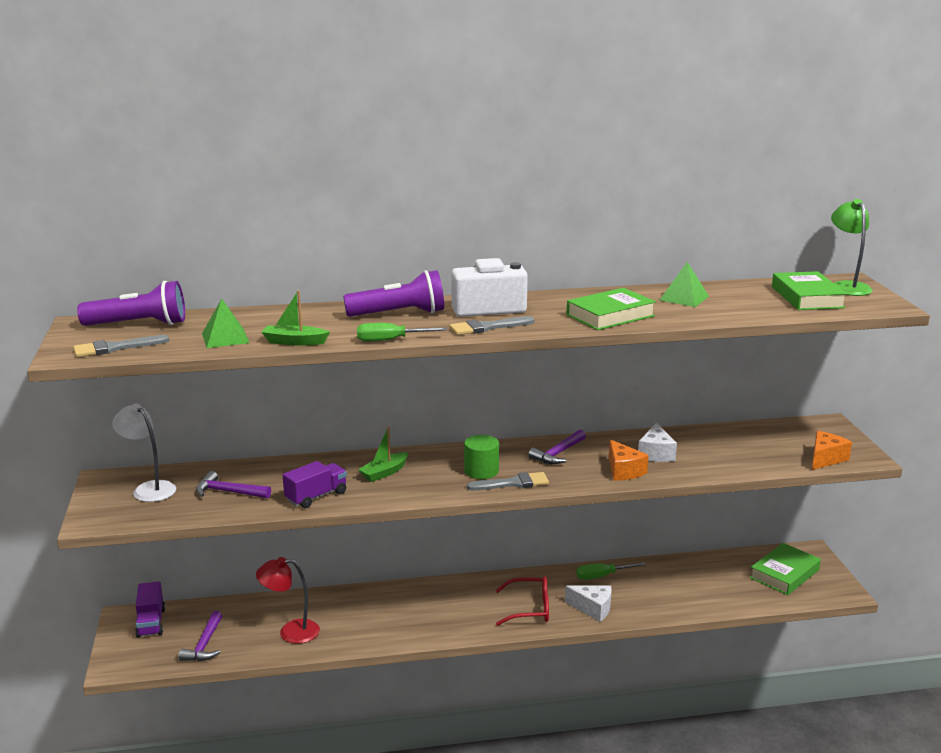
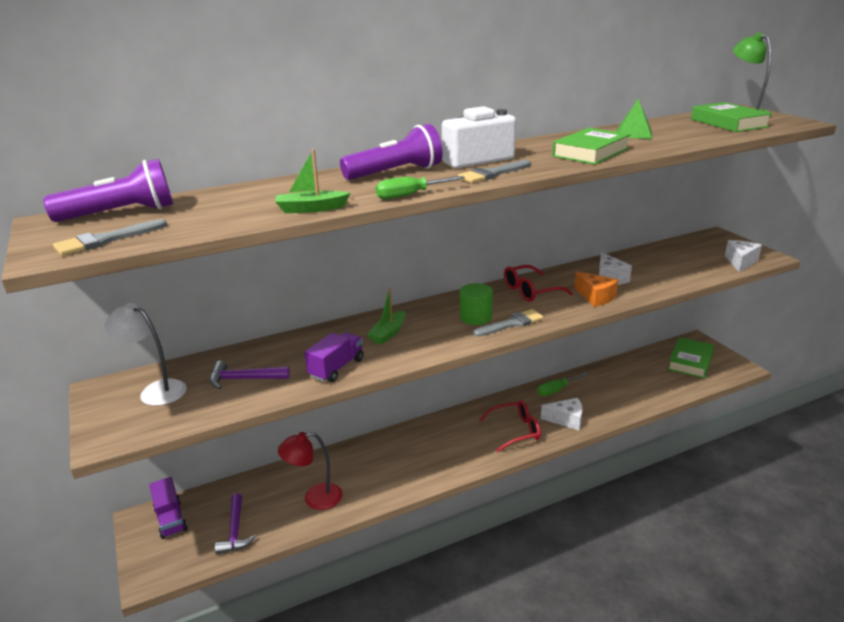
camera: 15 degrees left, 5 degrees up
(225, 338) = (231, 214): green pyramid -> none
(558, 453) = (530, 291): purple hammer -> red glasses
(825, 459) = (740, 262): orange cheese -> white cheese

